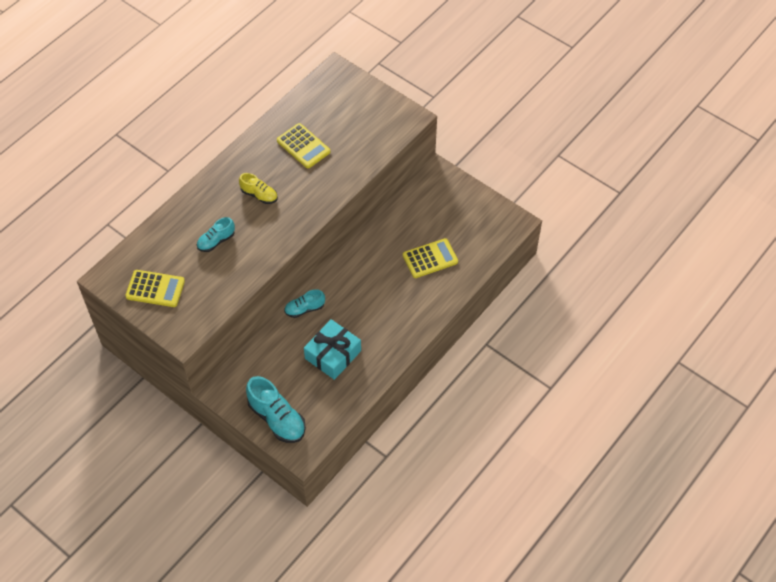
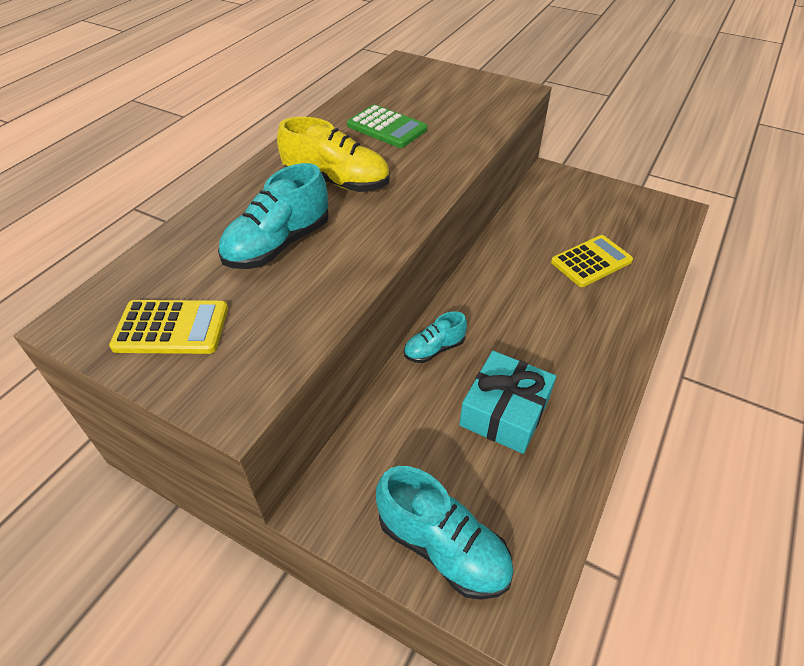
camera: 10 degrees left, 10 degrees down
(216, 241) = (278, 245): turquoise shoe -> turquoise shoe, size x1.70
(259, 195) = (337, 182): yellow shoe -> yellow shoe, size x1.70
(303, 146) = (387, 127): yellow calculator -> green calculator

